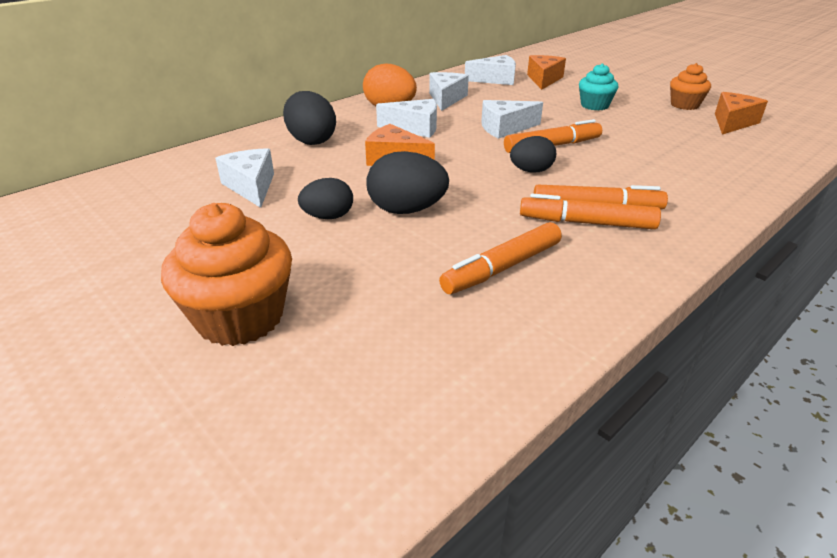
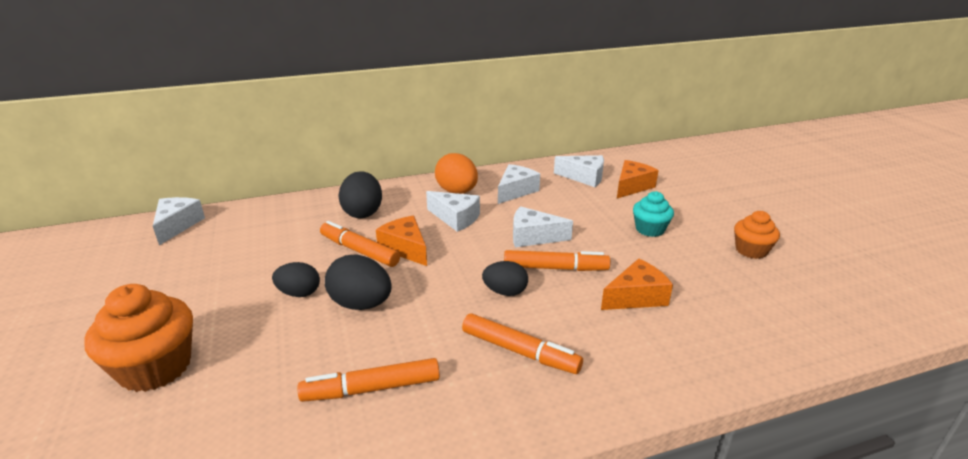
camera: 25 degrees right, 5 degrees down
(251, 186) = (277, 248): white cheese -> white cheese (177, 225)
(587, 223) = (493, 366): orange marker -> orange marker (359, 251)
(732, 123) = (782, 287): orange cheese -> orange cheese (636, 297)

